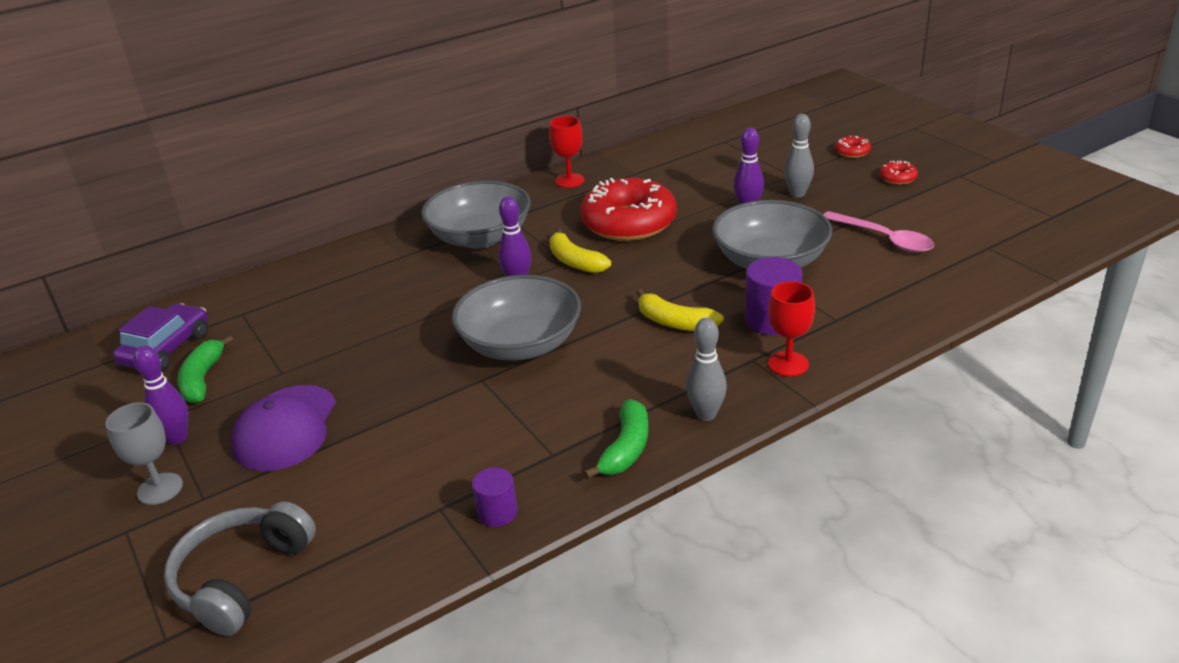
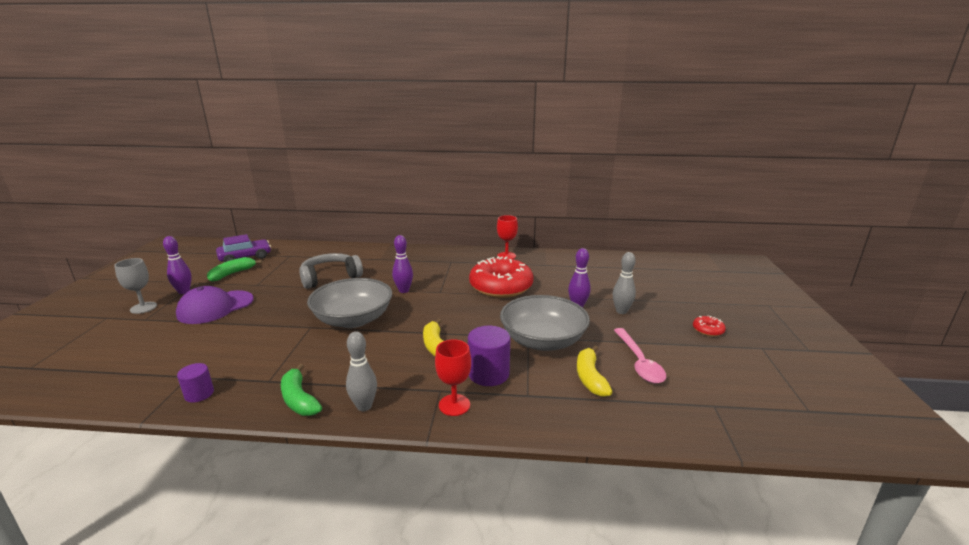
camera: 35 degrees right, 10 degrees down
(242, 578) = (89, 359): grey headphones -> grey headphones (330, 277)
(480, 237) = (424, 264): grey bowl -> none
(575, 261) = (444, 293): yellow banana -> yellow banana (590, 377)
(626, 448) = (299, 399): green banana -> green banana turned 90 degrees clockwise
(852, 152) = (697, 302): red donut -> none

